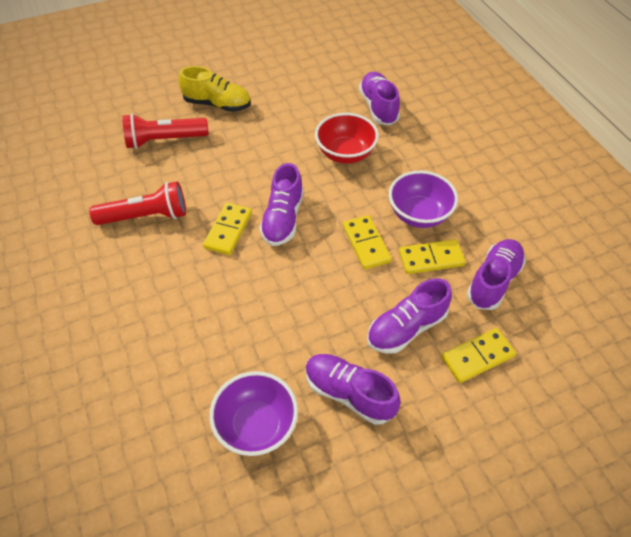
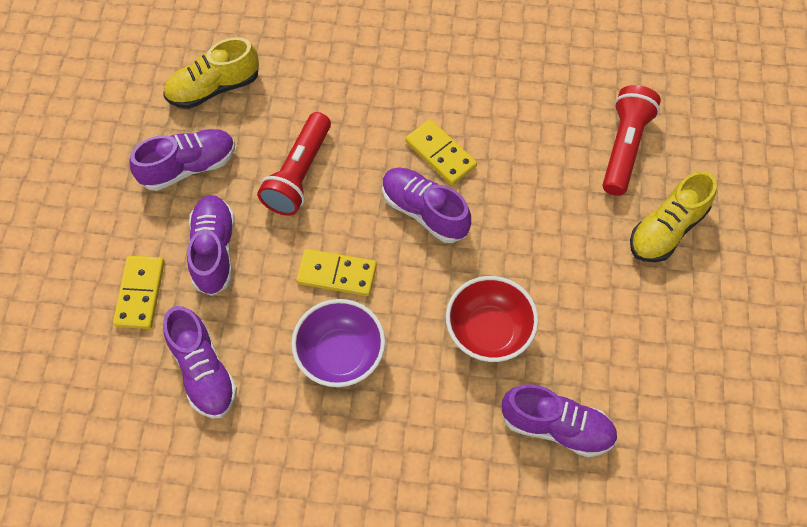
camera: 120 degrees right, 10 degrees up
(146, 216) = (507, 90): red flashlight -> red flashlight (299, 174)
(256, 425) = (214, 88): purple bowl -> yellow shoe
(431, 258) = (274, 327): yellow domino -> none

